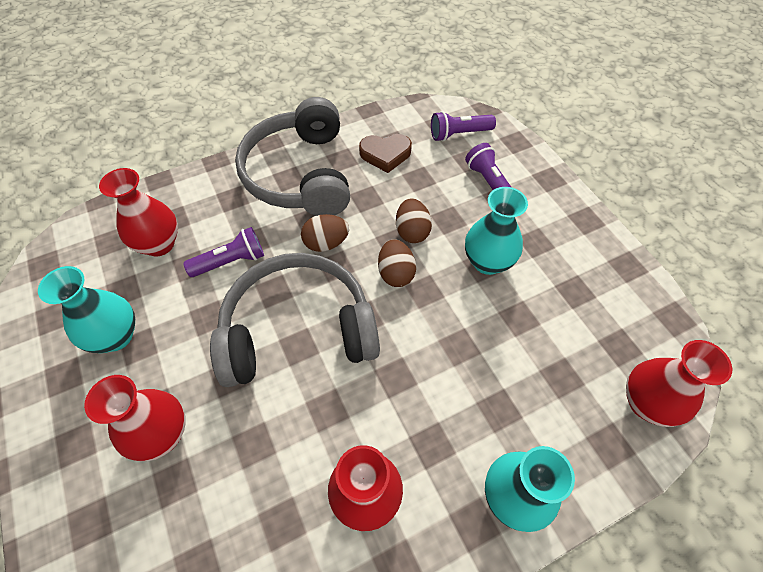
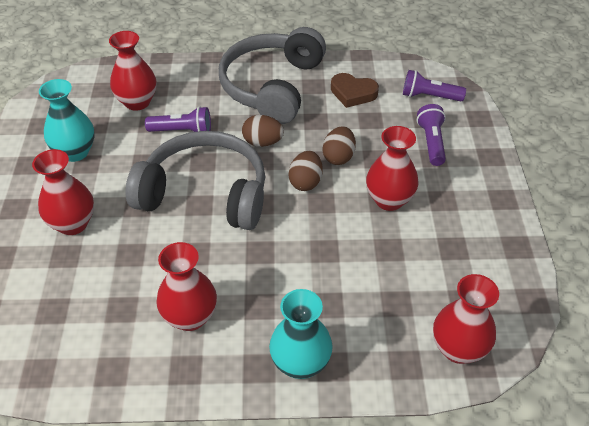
camera: 25 degrees right, 10 degrees down
(487, 262) = (389, 200): turquoise vase -> red vase

